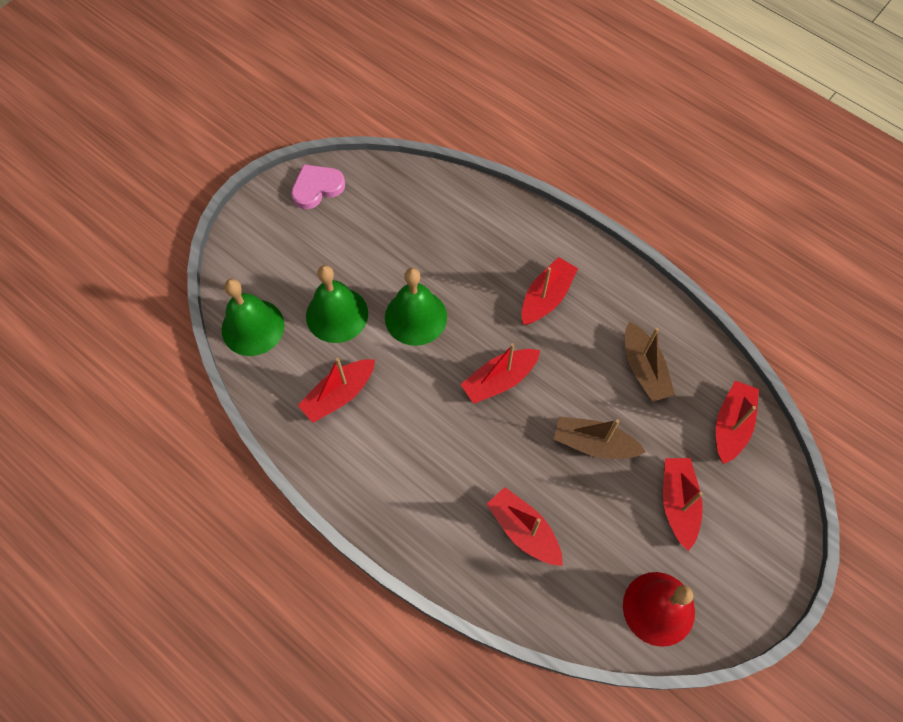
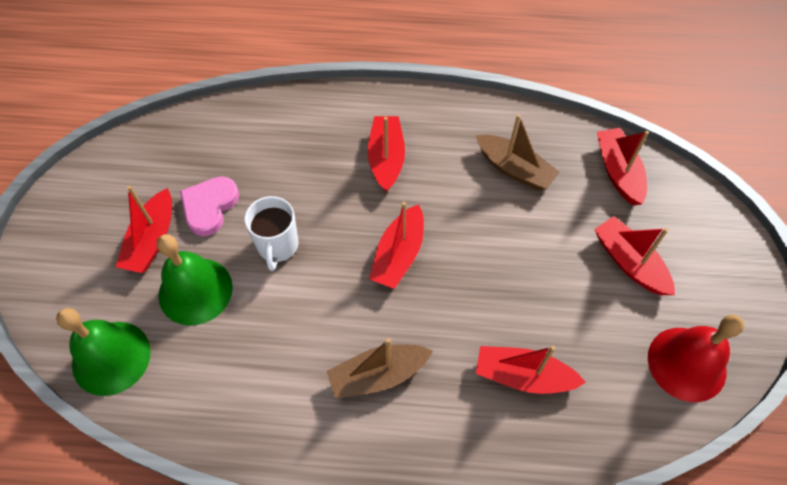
camera: 35 degrees left, 5 degrees down
(317, 188) = (91, 185): pink heart -> pink heart (209, 206)
(339, 395) = (252, 366): red boat -> red boat (152, 240)
(415, 317) = (277, 246): green bell -> white mug
(594, 443) = (523, 257): brown boat -> brown boat (378, 375)

